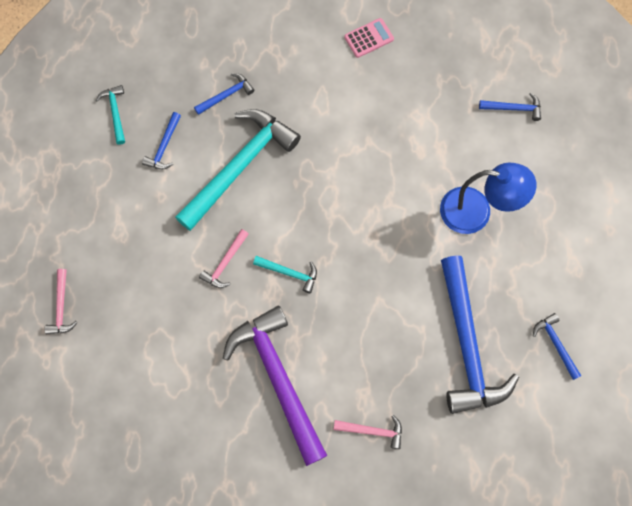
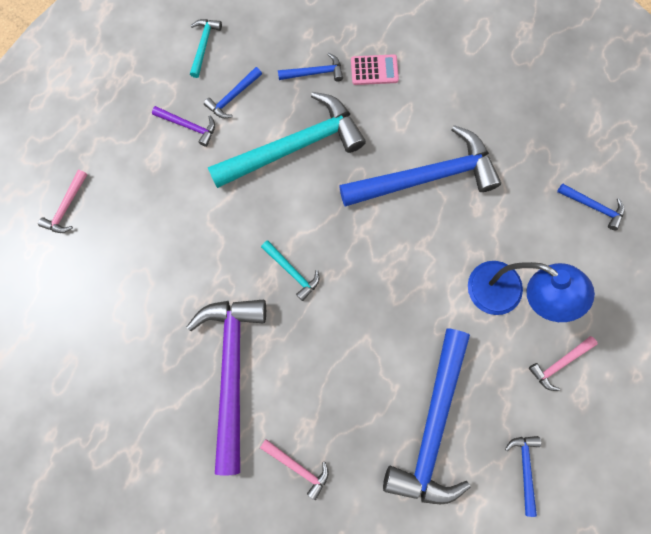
camera: 25 degrees right, 5 degrees up
(137, 189) = (189, 126): none -> purple hammer
(225, 263) = (236, 234): pink hammer -> pink hammer (559, 363)
(365, 143) = (426, 177): none -> blue hammer
(369, 38) = (478, 75): pink calculator -> pink calculator (374, 70)

